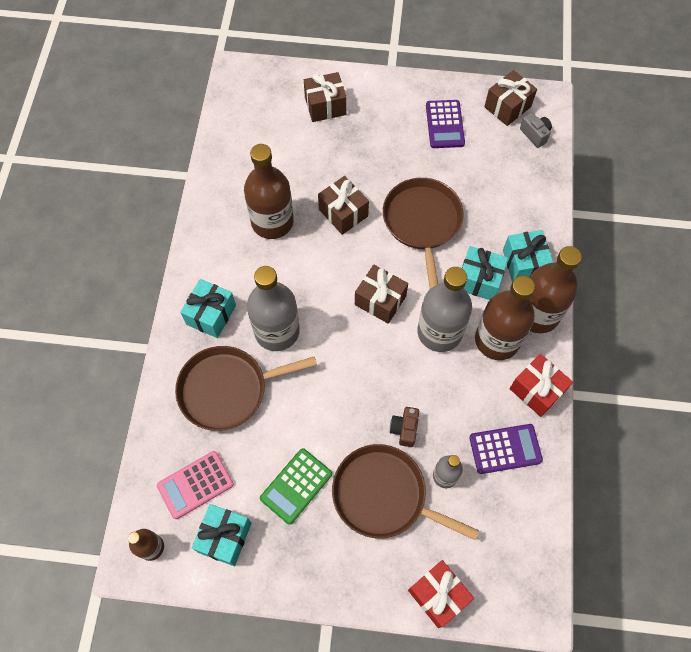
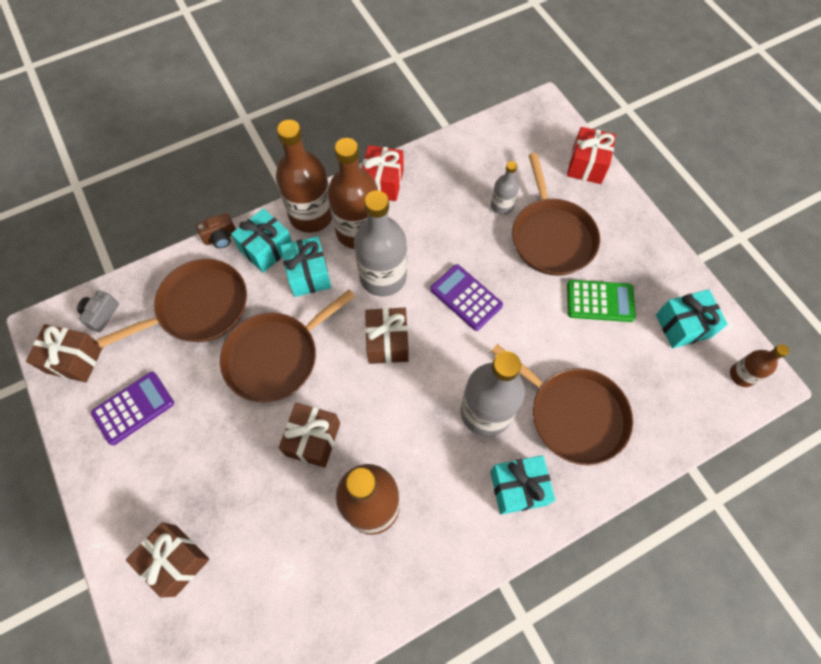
camera: 125 degrees left, 0 degrees up
(195, 485) = (669, 378): pink calculator -> none
(404, 429) = (489, 253): brown camera -> brown camera (221, 237)
(500, 194) = (199, 307): none -> brown pan
(505, 449) = (448, 179): purple calculator -> purple calculator (466, 297)

